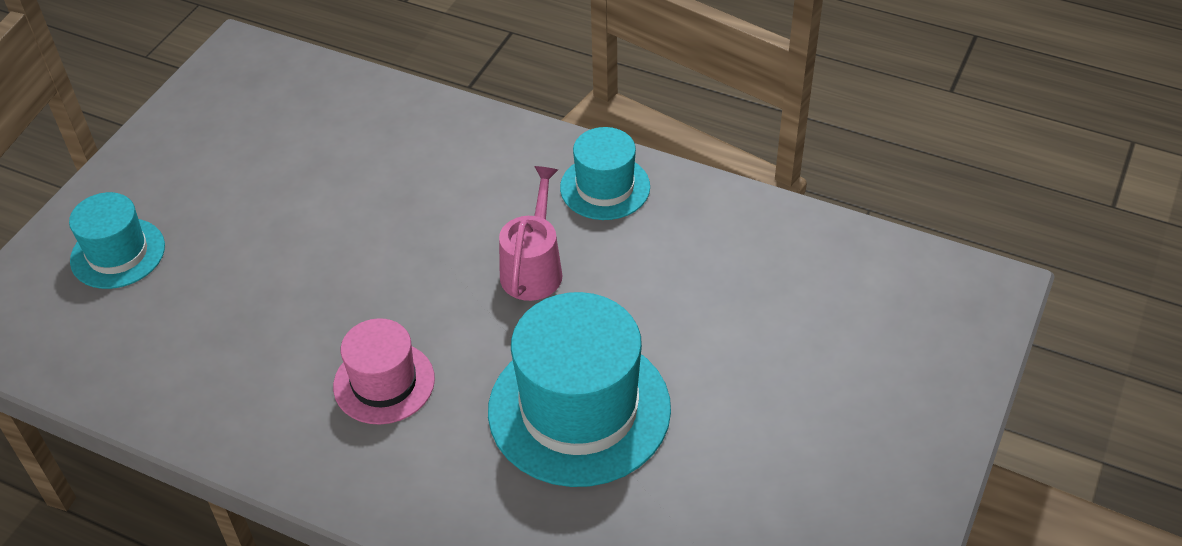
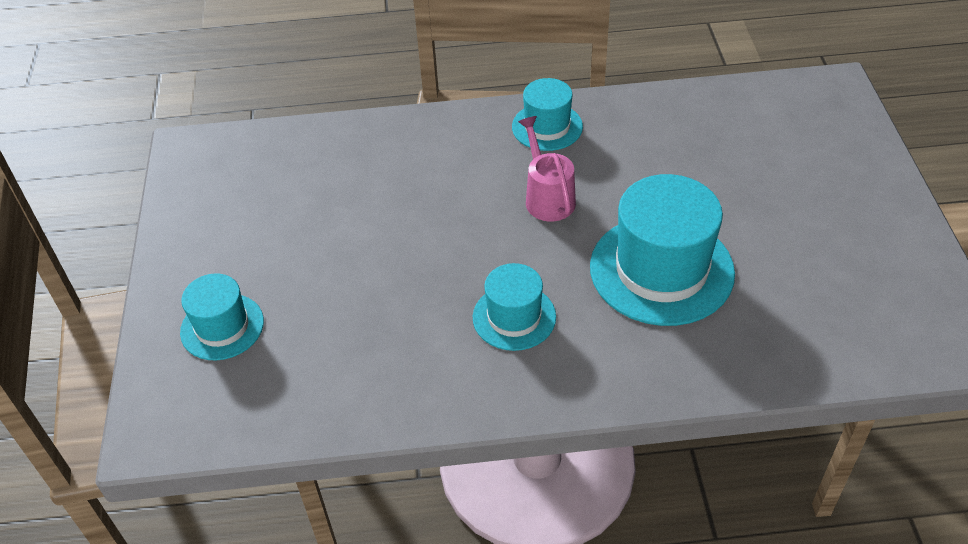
camera: 30 degrees left, 0 degrees up
(384, 383) = (514, 317): pink hat -> turquoise hat

